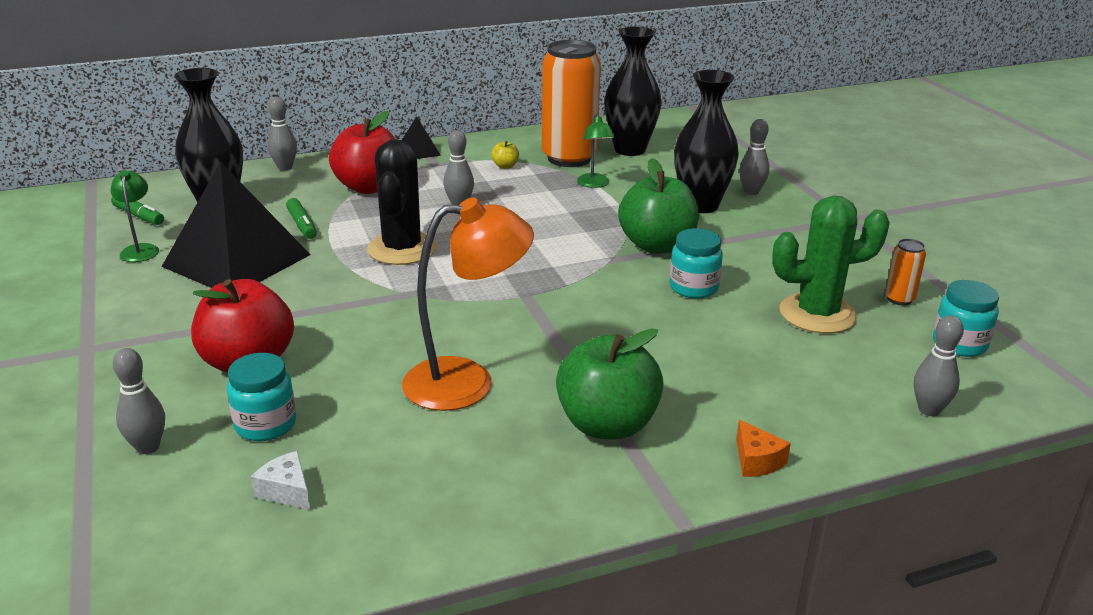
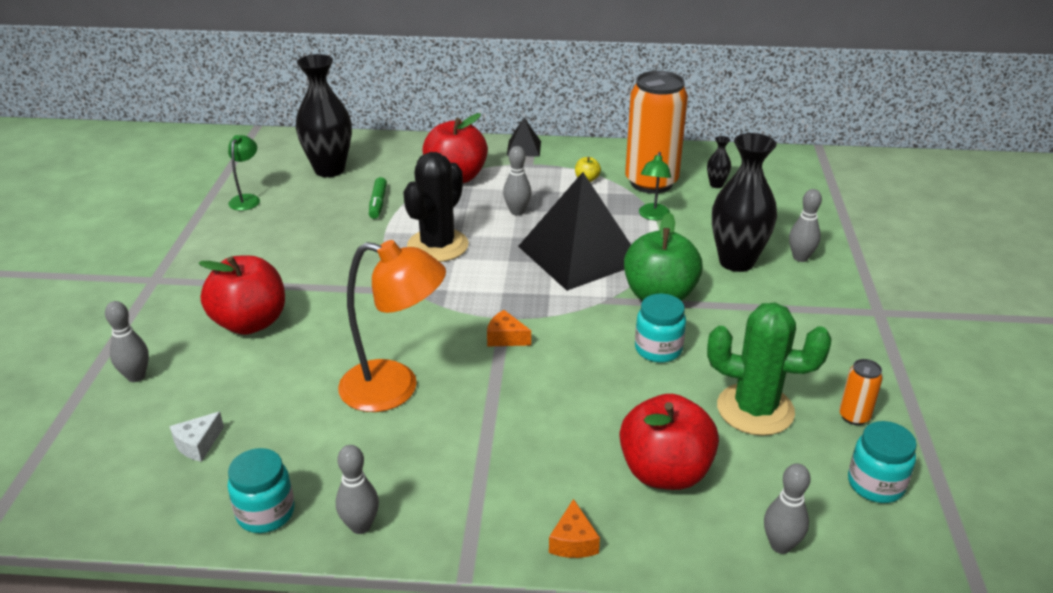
camera: 25 degrees right, 5 degrees up
(139, 216) = (267, 167): green marker -> none
(237, 260) = (307, 226): black pyramid -> black pyramid (580, 254)
(265, 425) = (224, 382): turquoise jar -> turquoise jar (266, 513)
(285, 167) = (404, 143): grey bowling pin -> grey bowling pin (360, 526)
(286, 491) = (198, 444): white cheese -> white cheese turned 120 degrees counterclockwise
(542, 312) = (505, 338): none -> orange cheese
(607, 425) = (474, 464): green apple -> none
(630, 150) = (716, 185): black vase -> black vase, size x0.43
(786, 382) = (665, 472): none -> red apple

